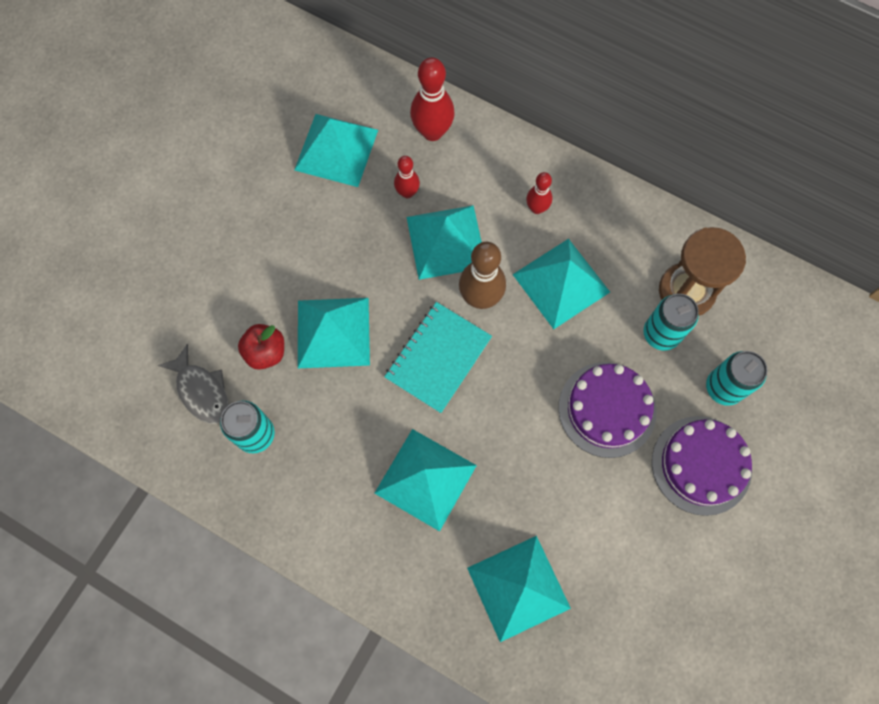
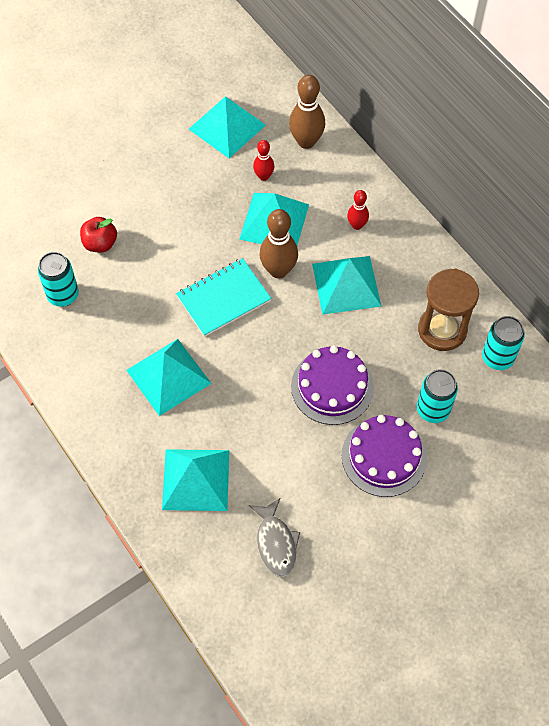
camera: 25 degrees right, 10 degrees down
(202, 391) = (41, 250): grey fish -> grey fish (275, 543)
(333, 332) = (156, 250): turquoise pyramid -> none
(432, 132) = (306, 141): red bowling pin -> brown bowling pin
(661, 334) = (404, 352): turquoise can -> turquoise can (497, 358)

